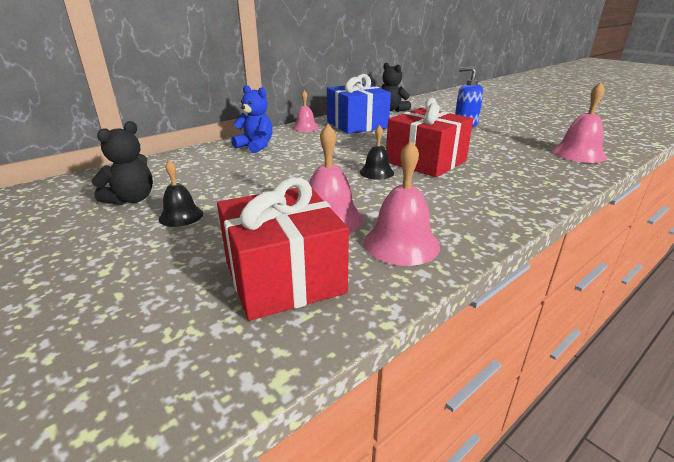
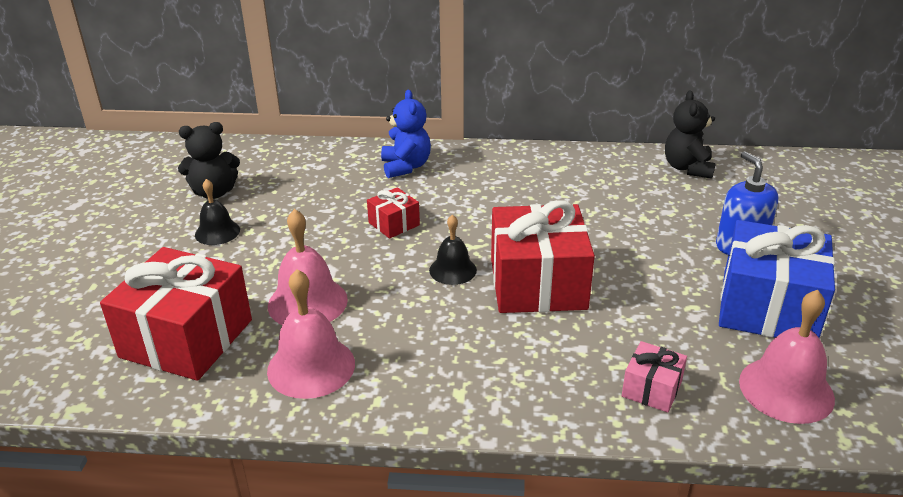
camera: 45 degrees right, 5 degrees up
(302, 168) = (394, 224): none -> red gift
(305, 127) = (509, 157): pink bell -> none
(357, 125) = (579, 179): blue gift -> blue gift (768, 307)
(548, 173) = (652, 389): none -> pink gift

